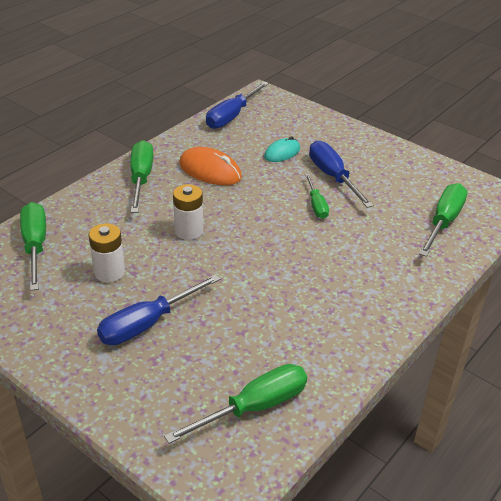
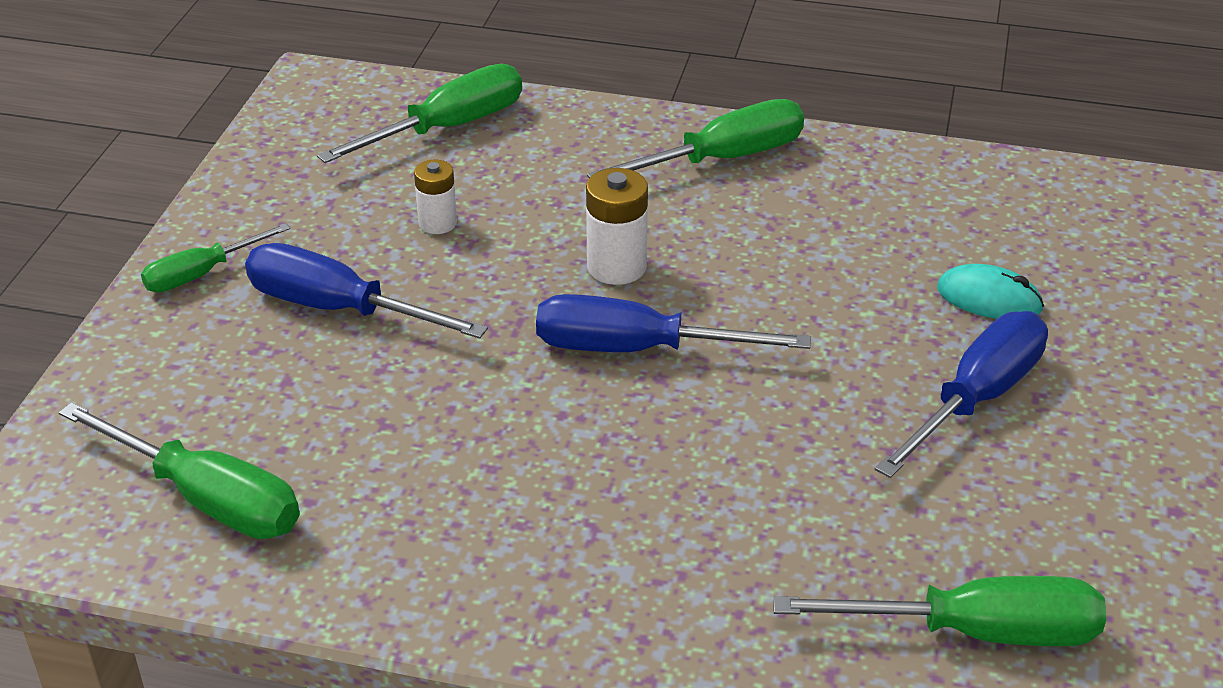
camera: 65 degrees right, 0 degrees up
(109, 272) = (437, 223): white battery -> white battery, size x0.66
(210, 170) = (826, 227): orange mouse -> none
(232, 116) = (1049, 189): blue screwdriver -> blue screwdriver (637, 349)
(316, 205) = (846, 404): green screwdriver -> green screwdriver (201, 274)

